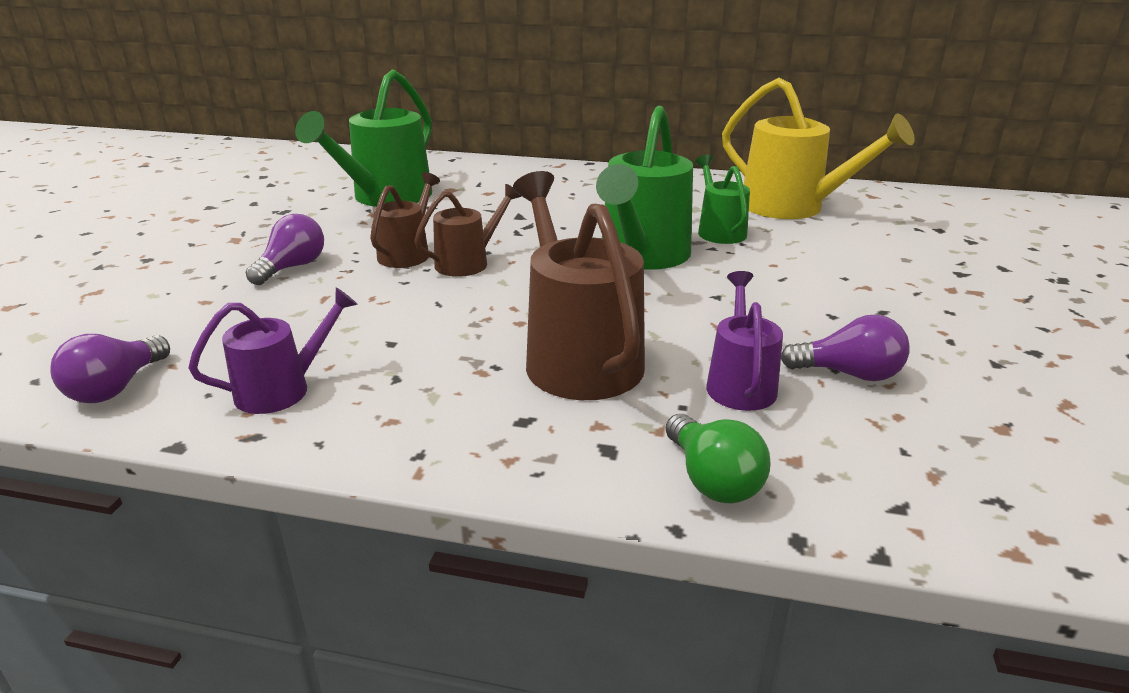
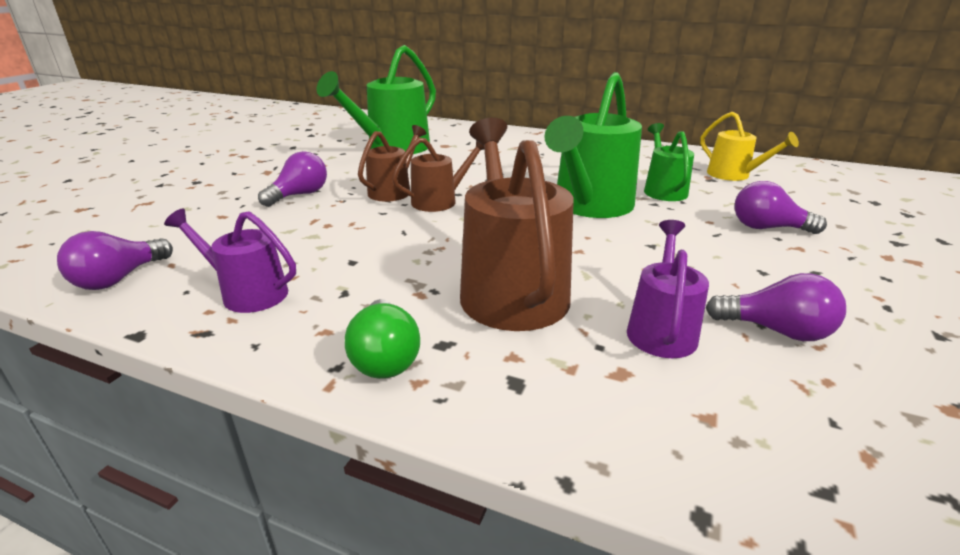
camera: 10 degrees right, 0 degrees up
(283, 389) = (247, 293): purple watering can -> purple watering can turned 135 degrees counterclockwise
(712, 480) = (616, 429): green light bulb -> green light bulb (385, 357)
(793, 208) = (734, 175): yellow watering can -> yellow watering can, size x0.56
(833, 267) = (767, 228): none -> purple light bulb

